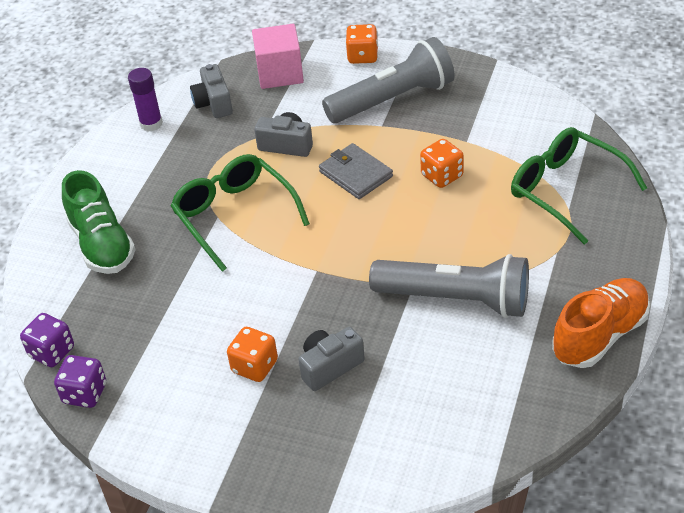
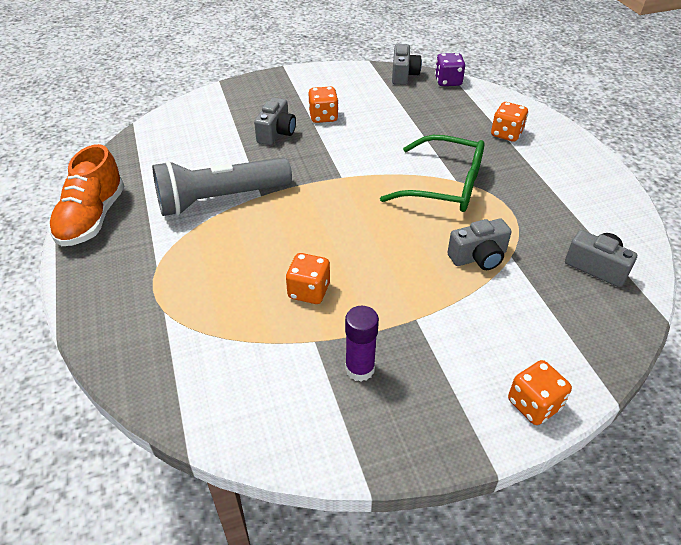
camera: 140 degrees right, 0 degrees up
(85, 393) = (403, 75): purple dice -> grey camera
(102, 244) = (506, 134): green shoe -> orange dice
(151, 124) = (615, 224): purple glue stick -> purple glue stick (360, 369)
(280, 73) = (587, 332): pink cube -> none
(355, 174) = (388, 258): grey wallet -> none
(393, 99) = (436, 357): grey flashlight -> none
(567, 191) = (174, 330): green glasses -> none

